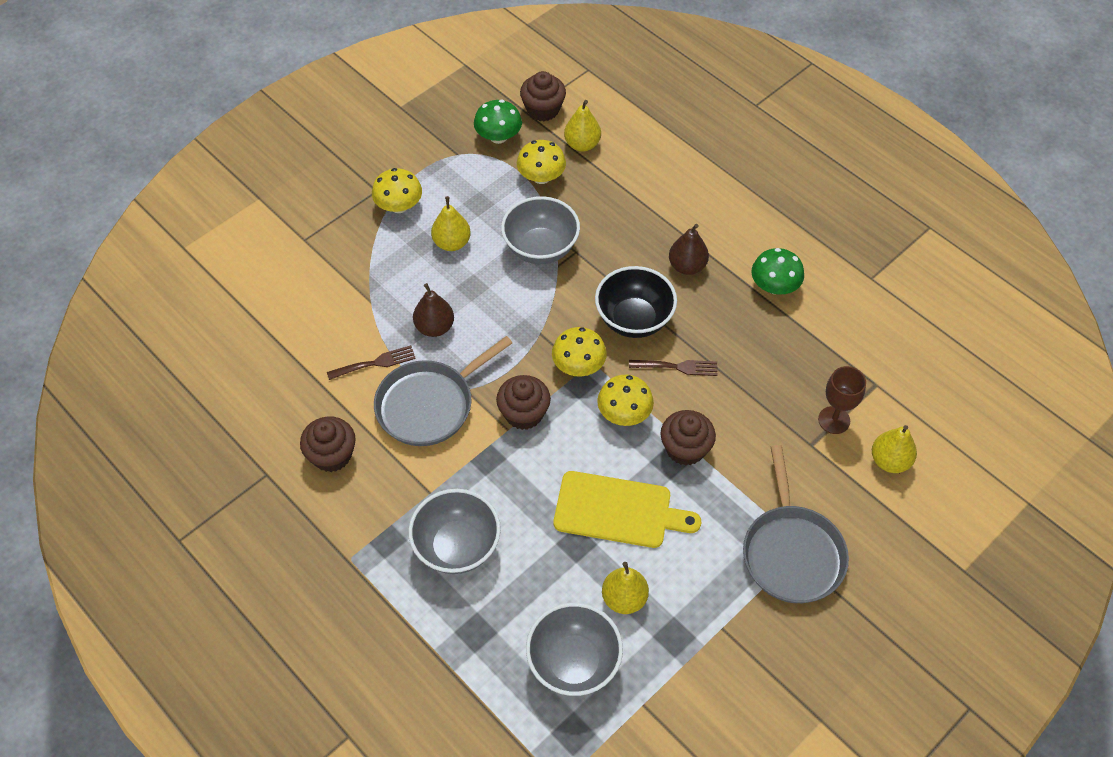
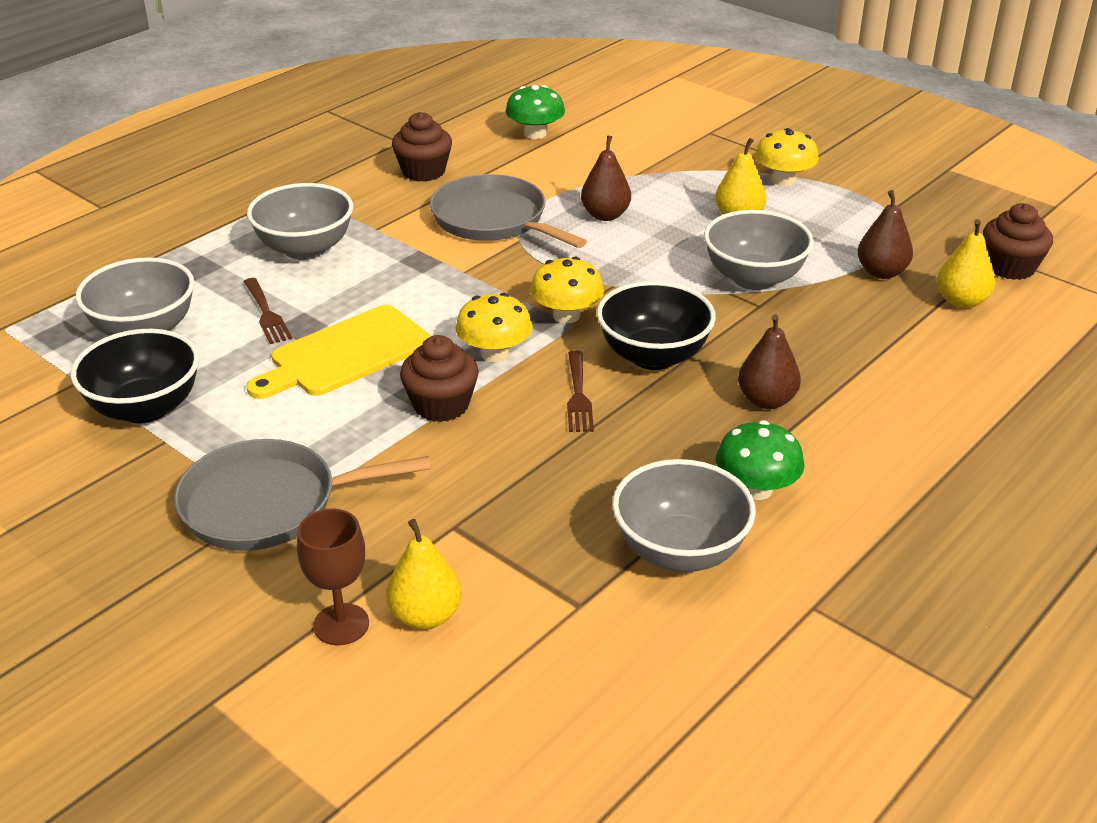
camera: 85 degrees right, 20 degrees down
(375, 363) = (547, 185): brown fork -> brown fork (267, 314)
(498, 136) = (937, 237): green mushroom -> green mushroom (535, 134)
(524, 413) = (487, 280): brown cupcake -> none
(541, 177) = (881, 272): yellow mushroom -> brown pear
(618, 510) = (346, 354): yellow cutting board -> yellow cutting board turned 45 degrees clockwise
(624, 598) = (220, 362): yellow pear -> none
(681, 647) = (145, 408): none -> black bowl
(830, 331) = (680, 551): none -> grey bowl
(834, 420) = (501, 552): brown goblet -> brown goblet (341, 624)

